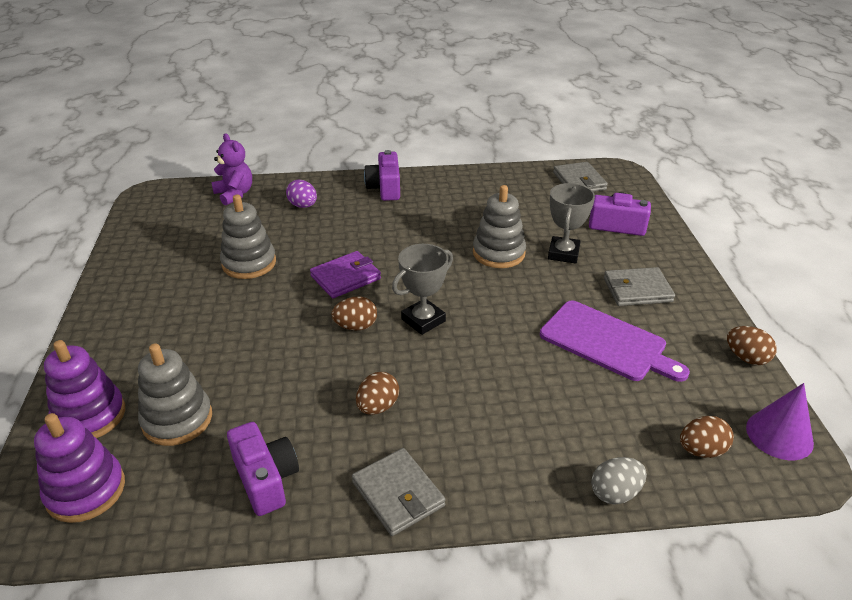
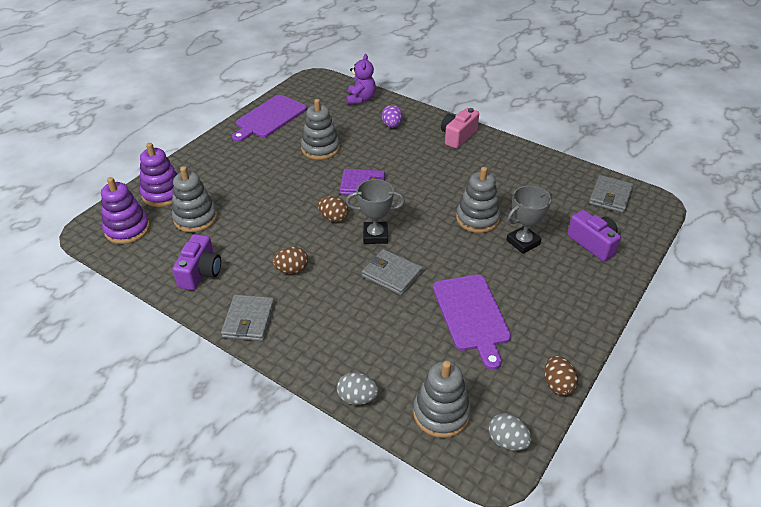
camera: 40 degrees right, 5 degrees up
(140, 259) = (269, 118): none -> purple cutting board
(385, 188) = (458, 136): purple camera -> pink camera
(637, 290) = (542, 295): grey wallet -> grey wallet (392, 274)
(701, 450) = (441, 413): brown egg -> grey stacking toy
(779, 435) = (507, 441): purple cone -> grey egg

